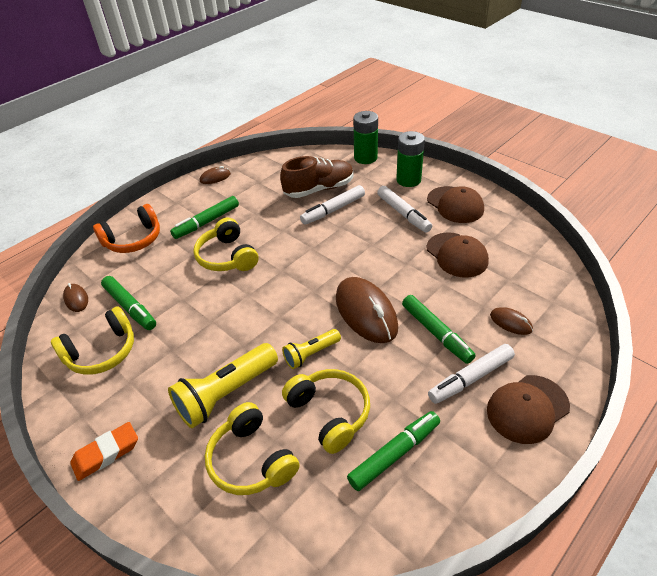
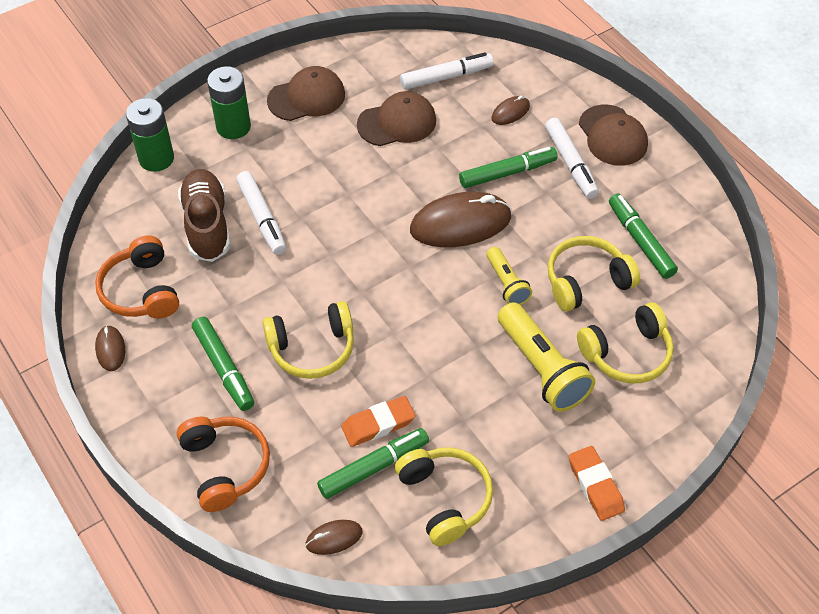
camera: 80 degrees left, 10 degrees up
(166, 302) = (378, 424): none -> orange eraser
(260, 177) = (141, 290): none -> orange headphones
(403, 213) = (302, 149): white marker -> white marker (446, 77)

